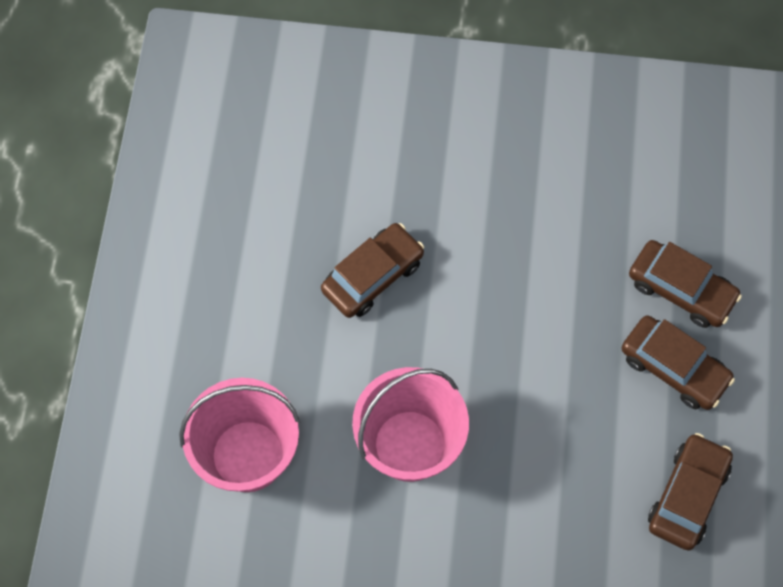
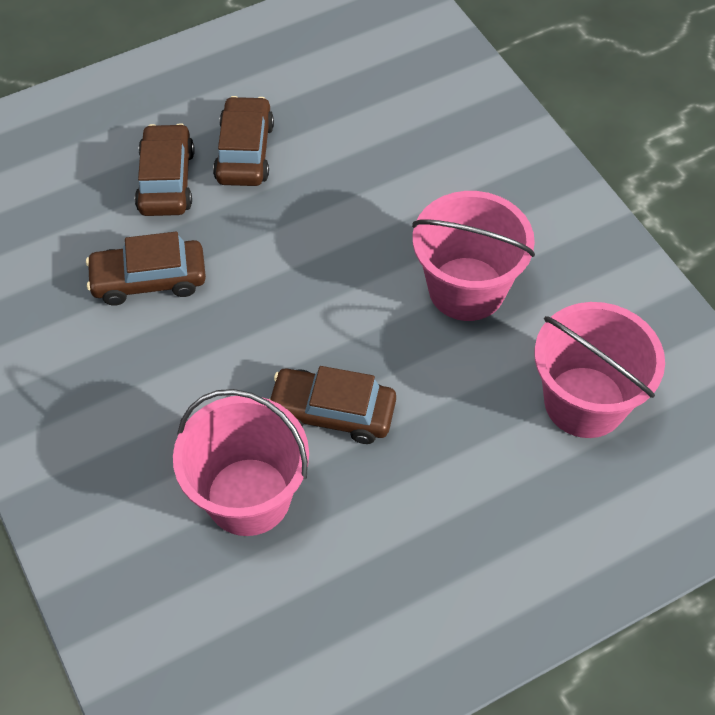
camera: 125 degrees left, 10 degrees down
(348, 184) = (248, 496): none -> pink bucket
(687, 495) = (347, 95): brown car -> brown car (149, 280)

